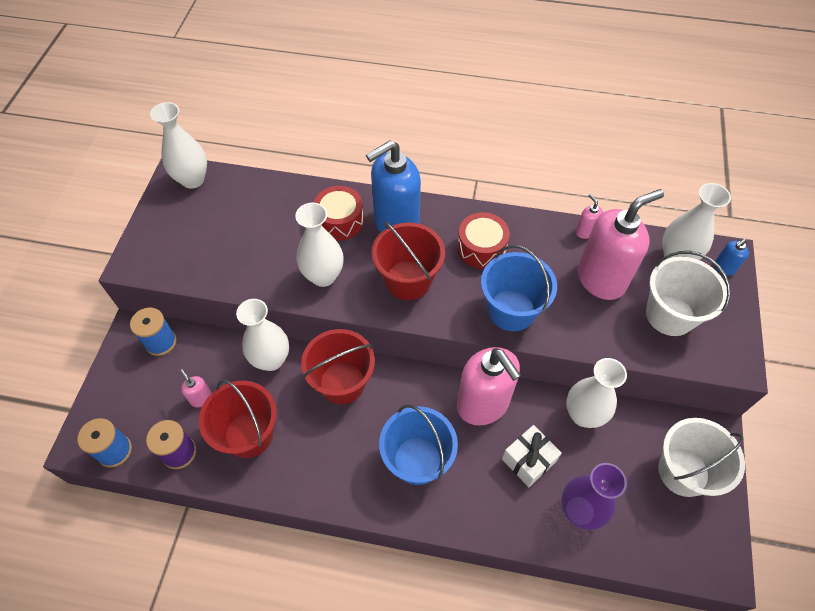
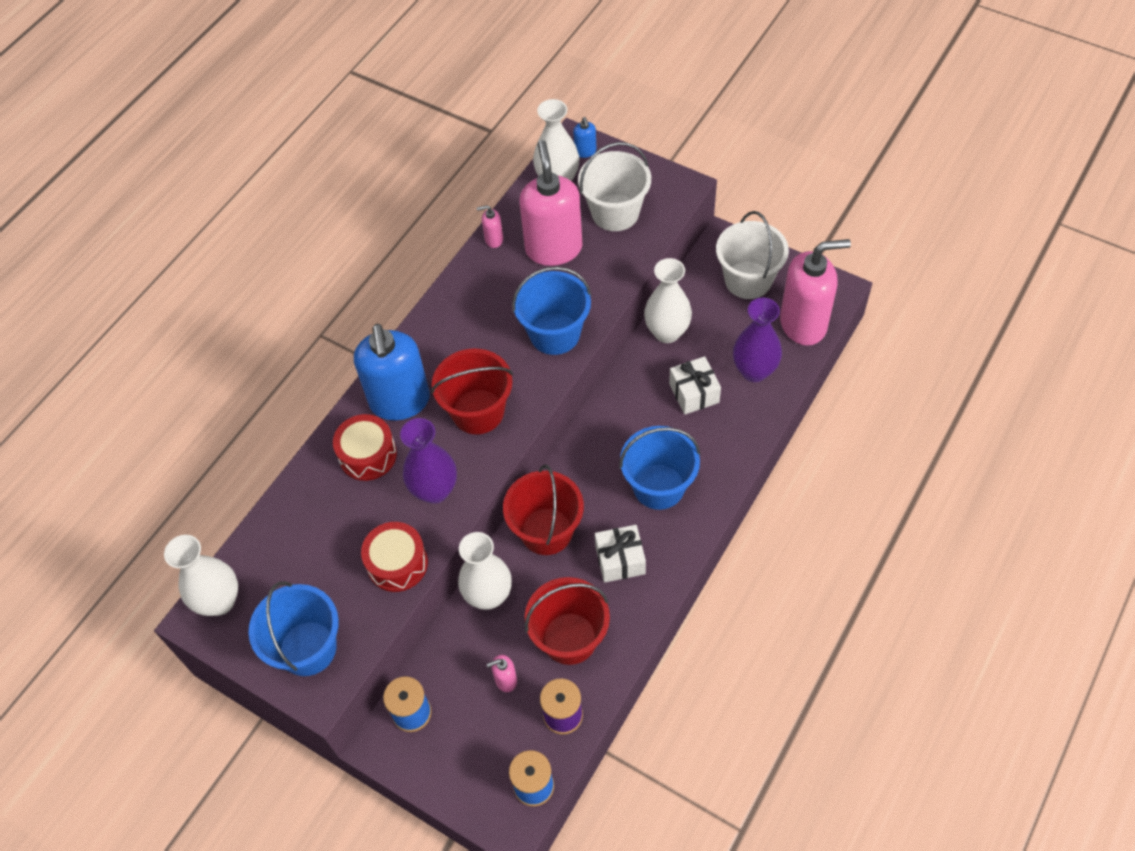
camera: 65 degrees left, 0 degrees up
(167, 244) = (308, 648): none -> blue bucket
(323, 276) = (434, 490): white vase -> purple vase
(333, 451) = (620, 560): none -> white gift
(481, 248) = (470, 334): red drum -> red drum (397, 563)
(483, 404) = (623, 411): pink soap dispenser -> pink soap dispenser (803, 324)

